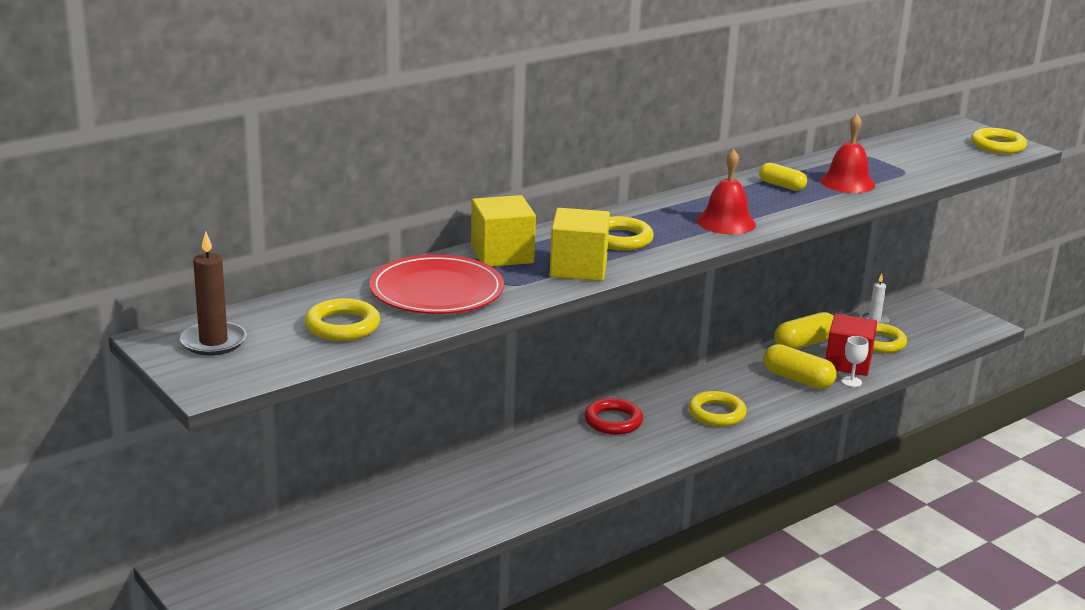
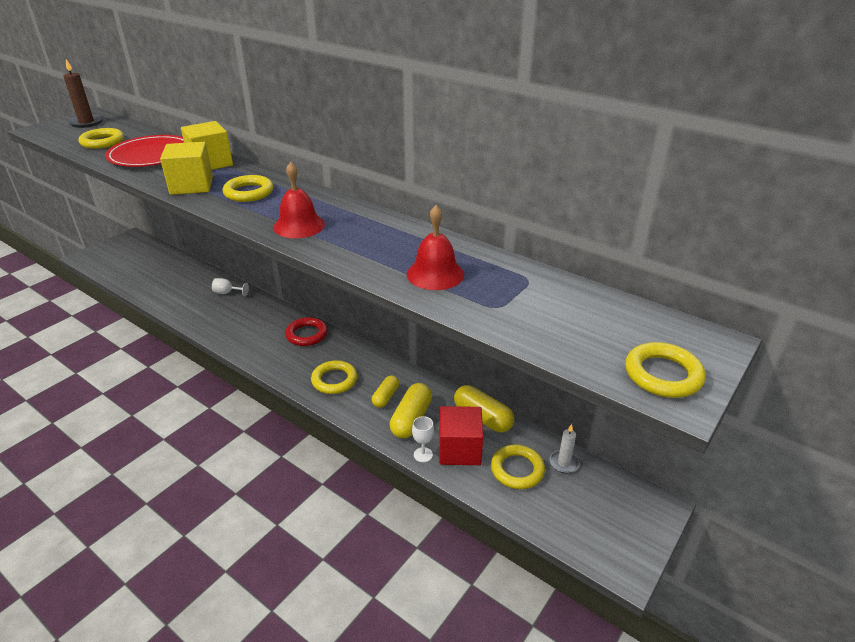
camera: 75 degrees right, 10 degrees up
(468, 474) = (227, 293): none -> white goblet
(782, 186) = (402, 242): yellow capsule -> yellow capsule (385, 397)

